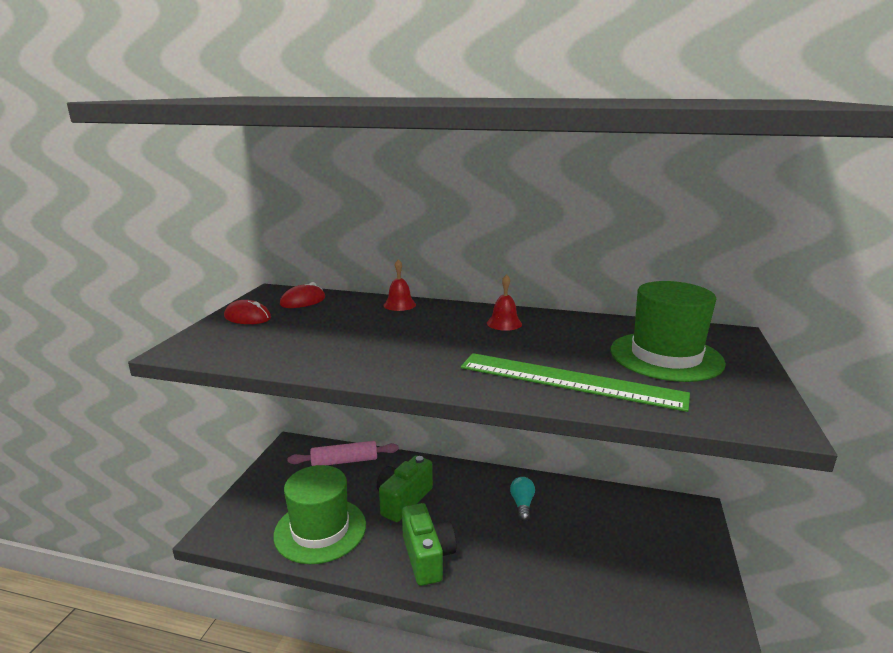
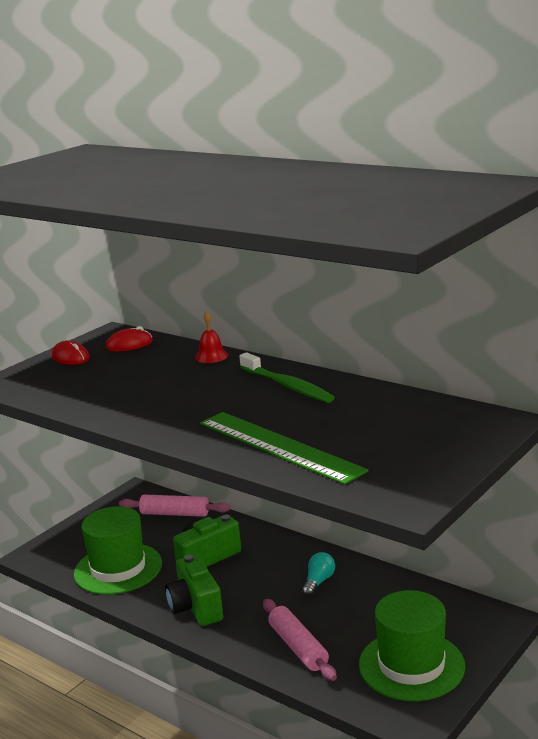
camera: 25 degrees right, 0 degrees up
(427, 557) = (196, 607): green camera -> green camera turned 150 degrees clockwise
(504, 323) = (287, 385): red bell -> green toothbrush
(555, 578) = (298, 647): none -> pink rolling pin
(665, 356) = (399, 435): green hat -> green hat (411, 665)

